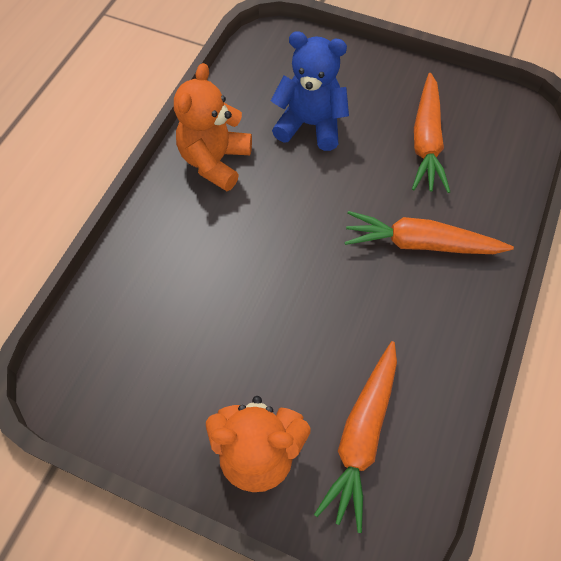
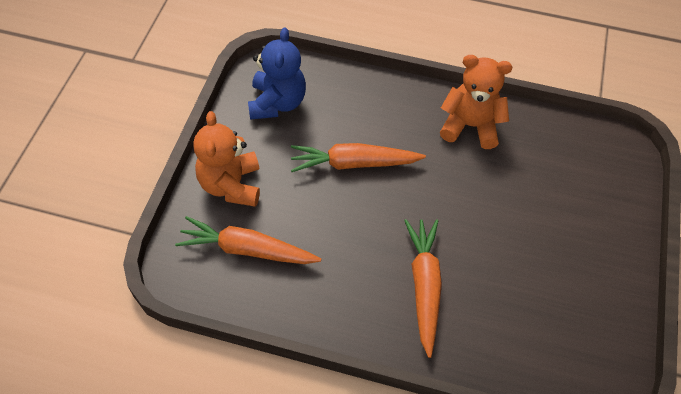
camera: 80 degrees right, 5 degrees down
(310, 125) = (531, 190): blue teddy bear -> blue teddy bear (277, 103)
(426, 141) = (542, 289): orange carrot -> orange carrot (354, 163)

